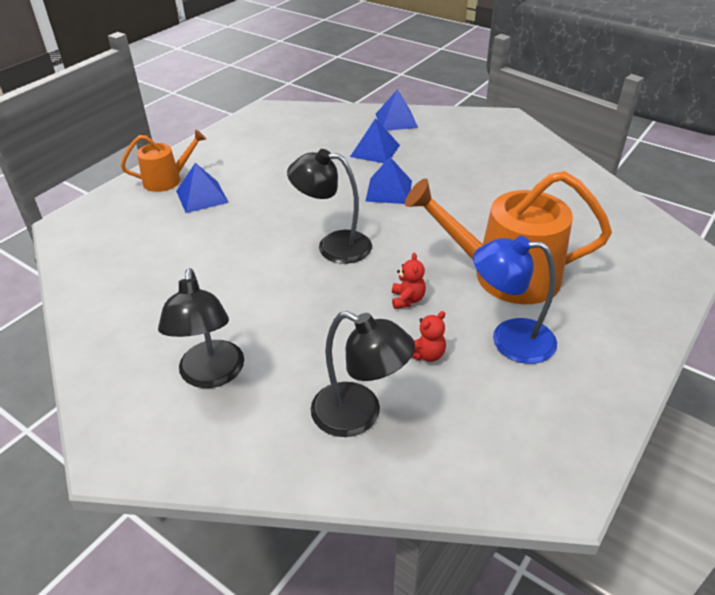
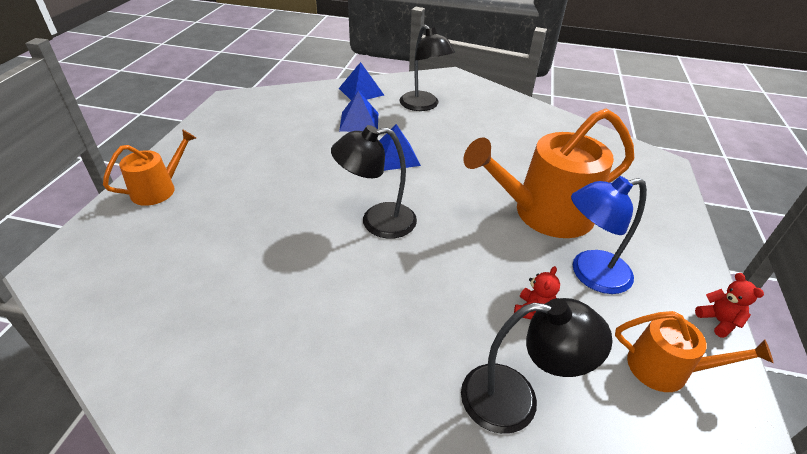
camera: 25 degrees left, 0 degrees up
(202, 196) = (209, 200): blue pyramid -> none
(211, 375) = (334, 407): black lamp -> black lamp (423, 106)
(407, 300) = (479, 259): red teddy bear -> red teddy bear (718, 321)
(520, 436) = (665, 369): none -> orange watering can

